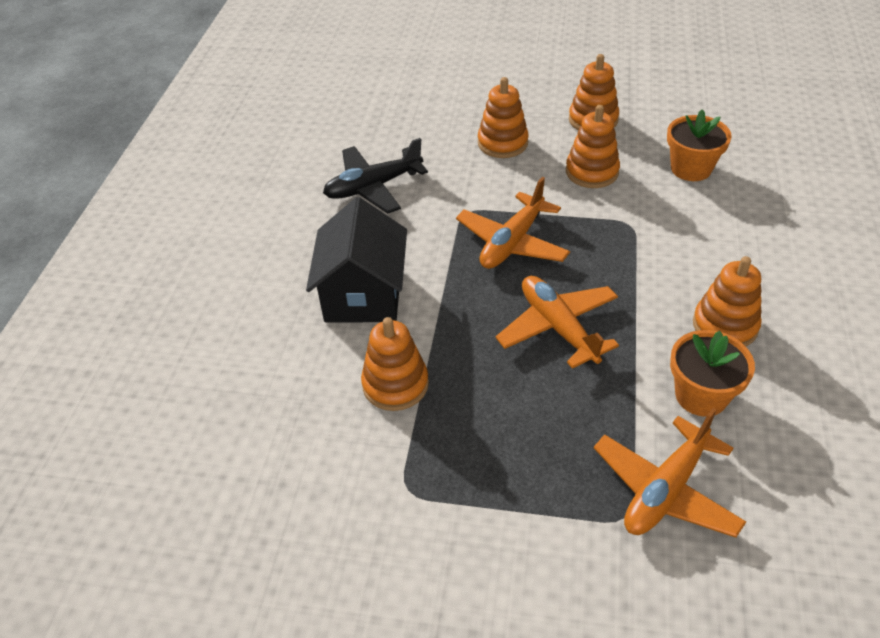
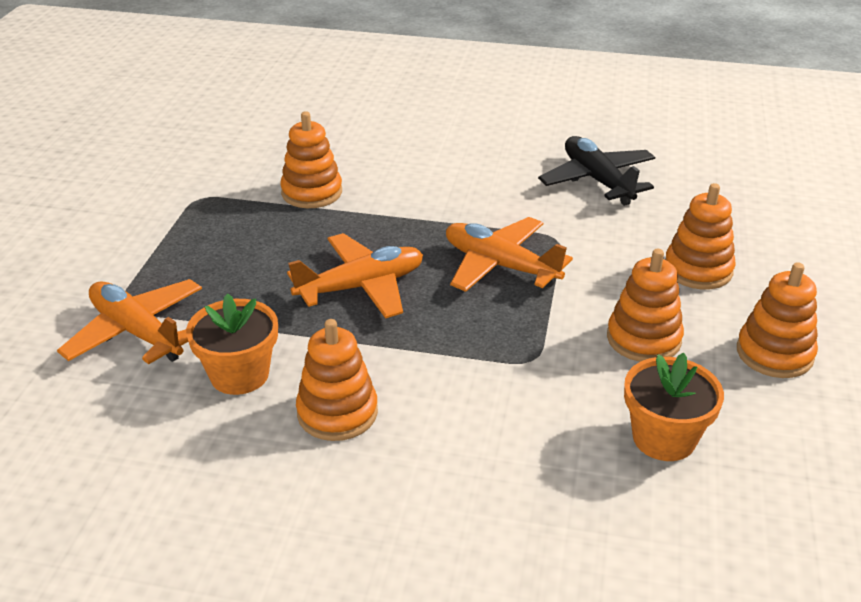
camera: 90 degrees right, 10 degrees down
(363, 295) = (429, 176): black house -> none

